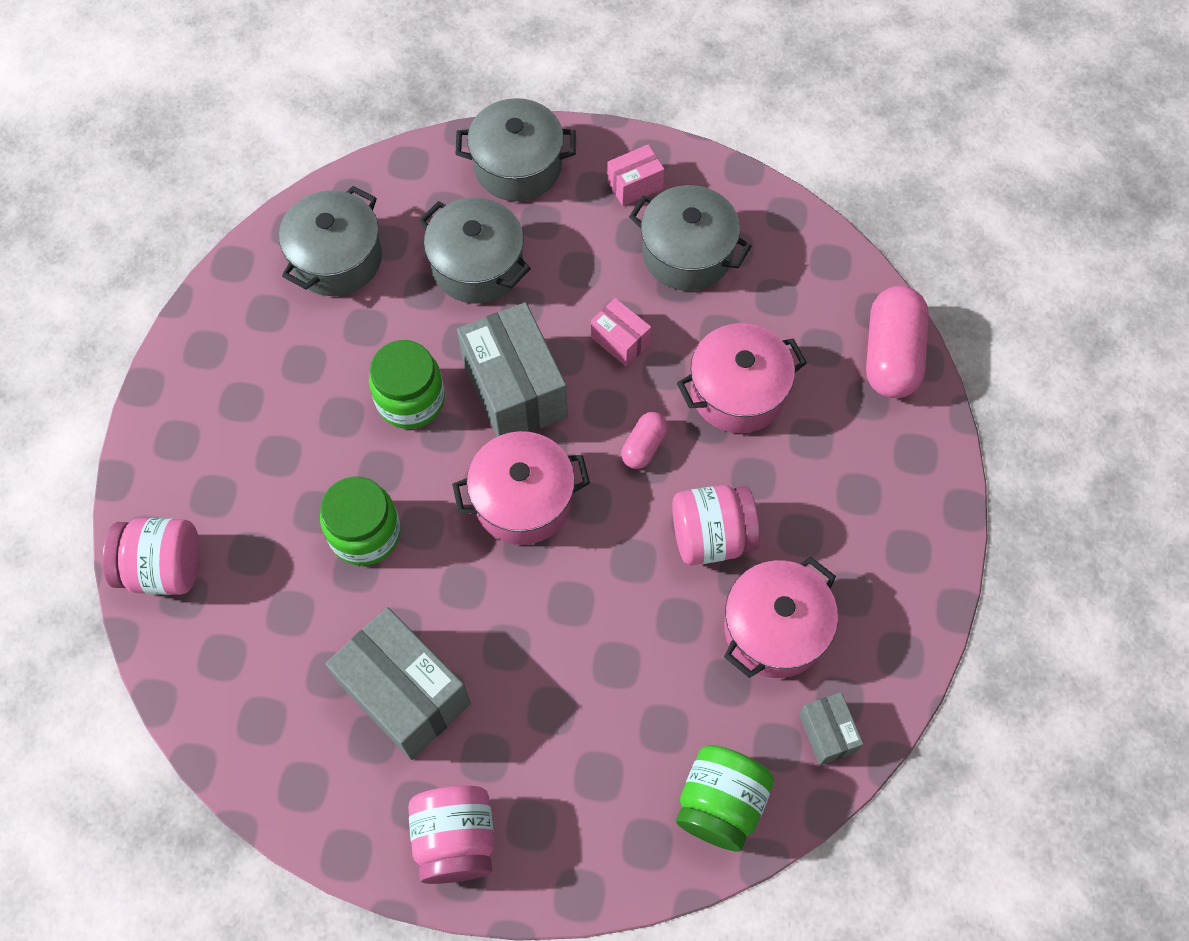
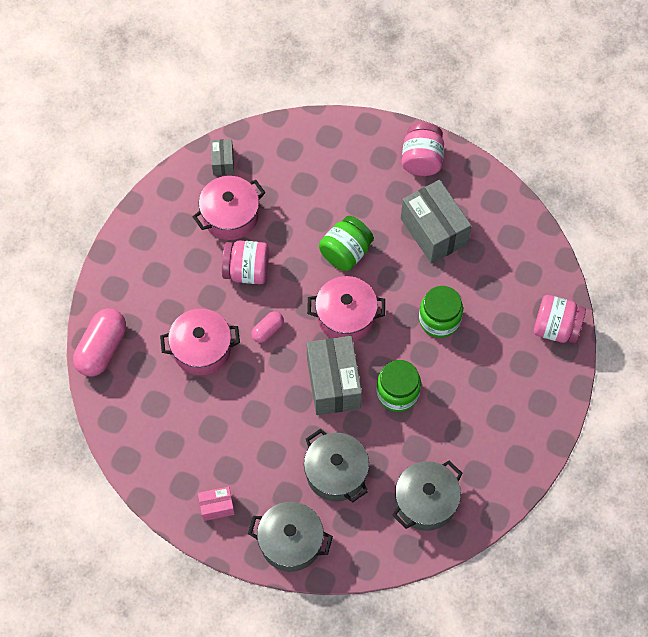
camera: 165 degrees left, 0 degrees up
(620, 340) = (261, 399): pink box -> none
(687, 253) = (200, 447): grey pot -> none
(720, 804) = (287, 144): green jar -> green jar (346, 252)

